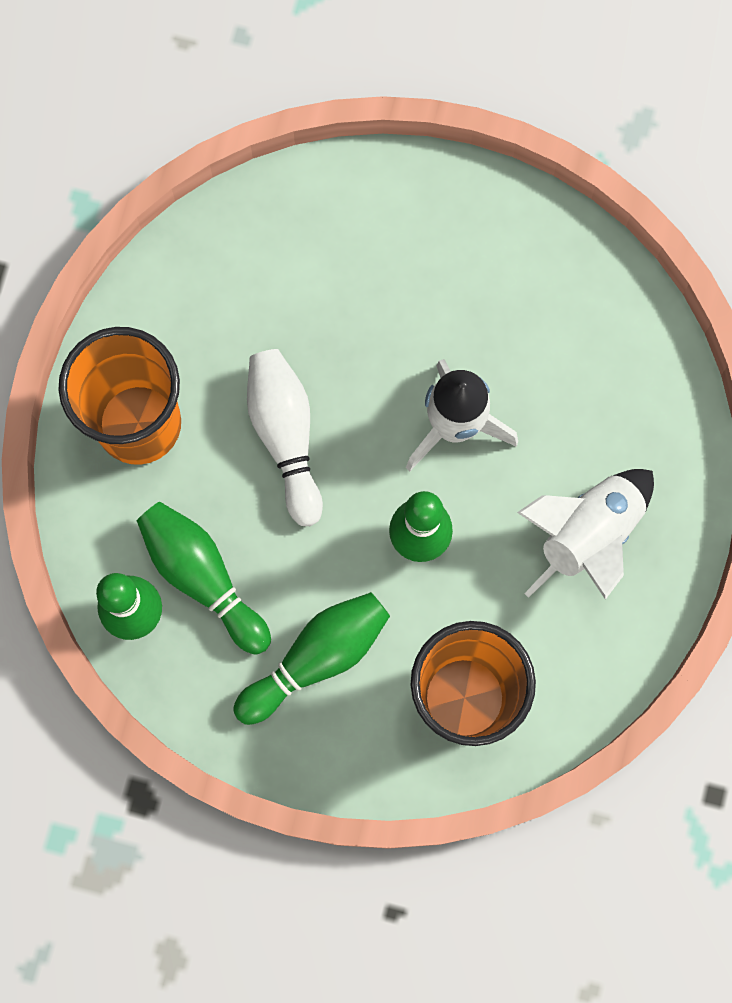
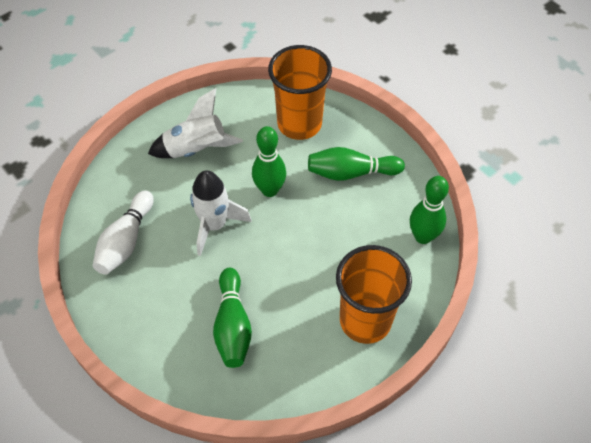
camera: 145 degrees left, 20 degrees down
(203, 578) = (380, 233): green bowling pin -> green bowling pin (233, 325)
(285, 436) = (296, 269): white bowling pin -> white bowling pin (126, 241)

